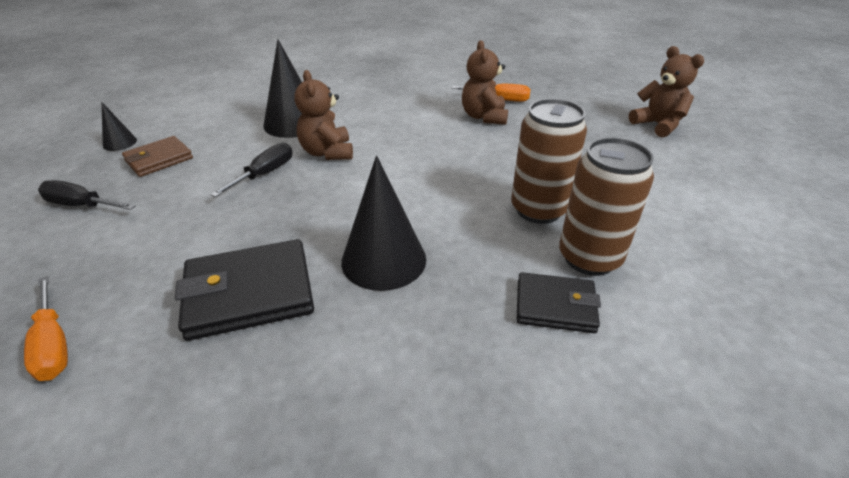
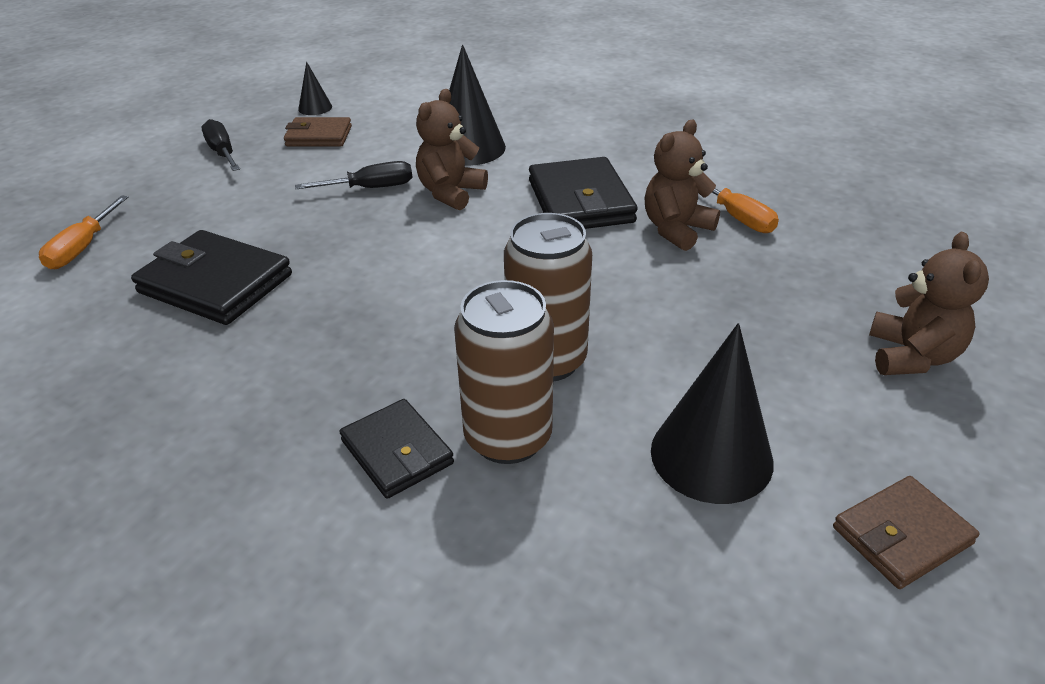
camera: 45 degrees right, 0 degrees up
(383, 260) = (336, 318): black cone -> black cone (711, 456)
(413, 124) = (580, 201): none -> black wallet
(770, 193) = (901, 536): none -> brown wallet

